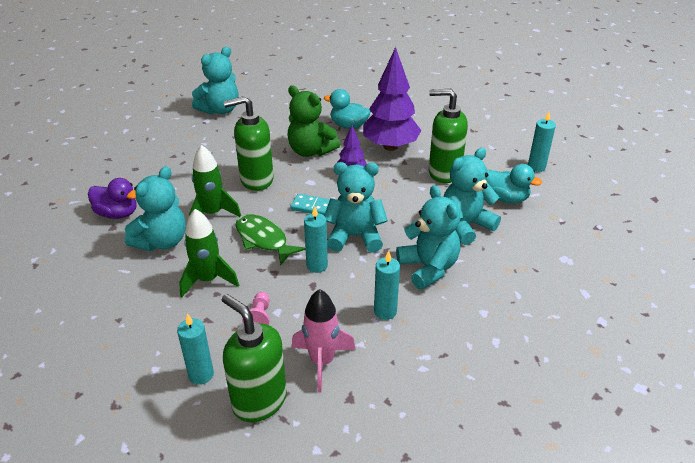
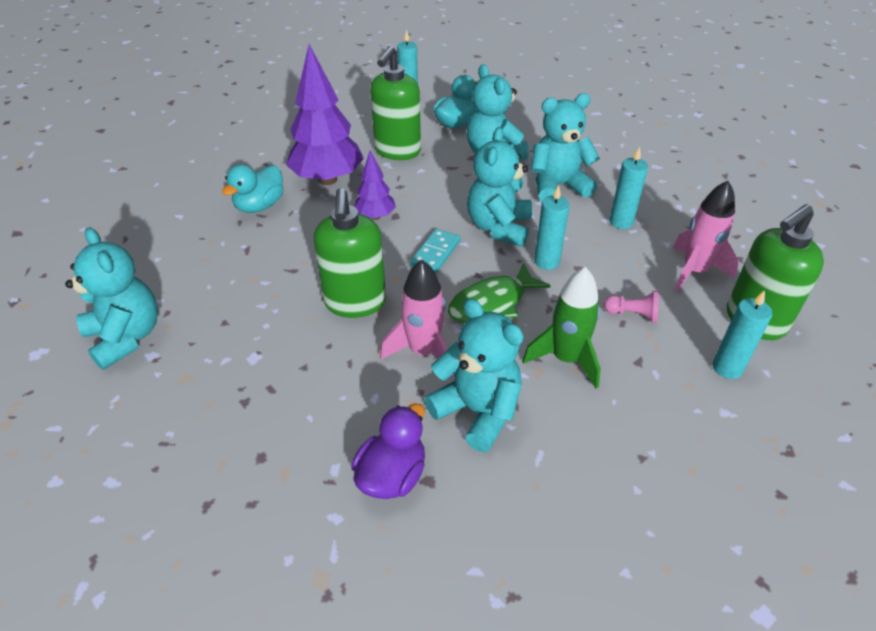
camera: 80 degrees left, 5 degrees up
(213, 213) = (423, 352): green rocket -> pink rocket
(311, 151) = (305, 245): green teddy bear -> none

